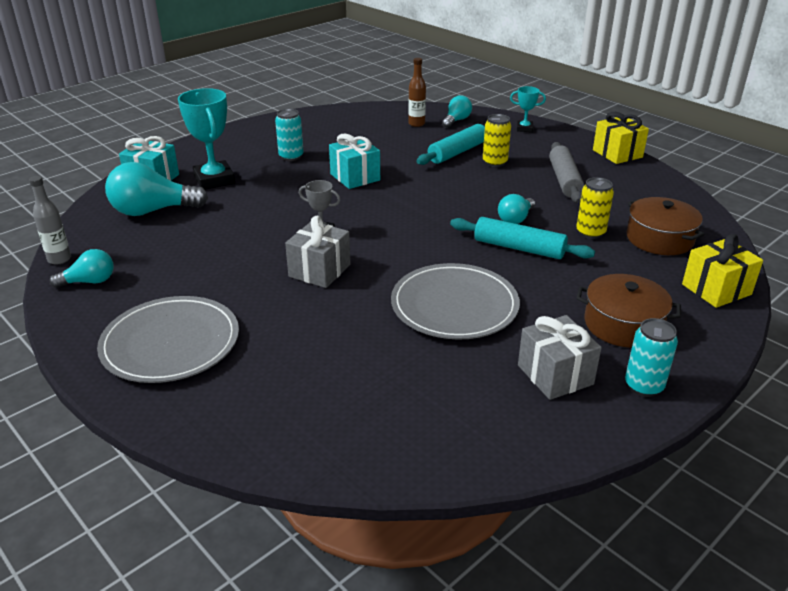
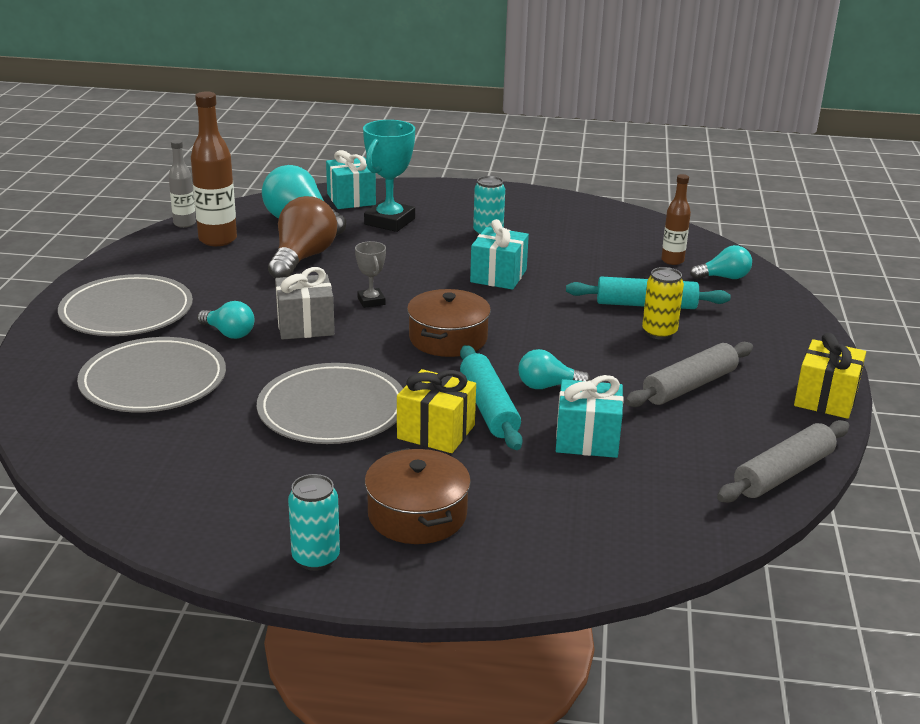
camera: 50 degrees right, 5 degrees down
(89, 282) = (169, 247): turquoise light bulb -> turquoise light bulb (229, 333)
(117, 255) = (218, 239): none -> brown bottle
(213, 232) = (302, 258): none -> brown light bulb
(311, 371) = (153, 380): none -> grey plate
(524, 129) = (780, 321): turquoise trophy -> none
(555, 375) = (278, 500): grey gift -> none
(590, 233) = (587, 439): yellow can -> turquoise gift
(659, 239) = (642, 488): brown pot -> brown pot (448, 338)
(680, 195) = (783, 473): none -> grey rolling pin
(716, 289) = (576, 558): yellow gift -> yellow gift (436, 432)

